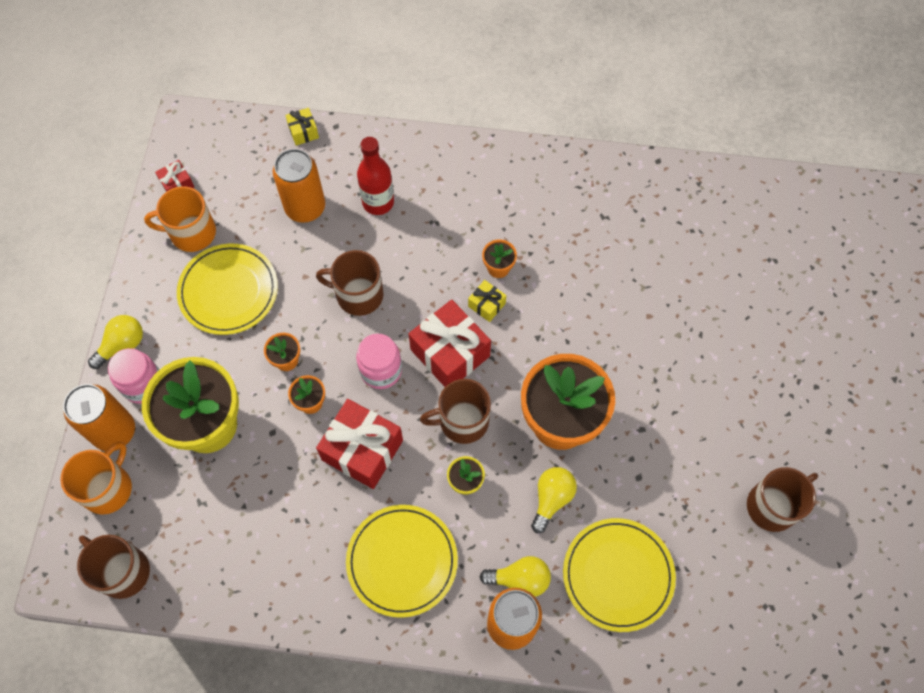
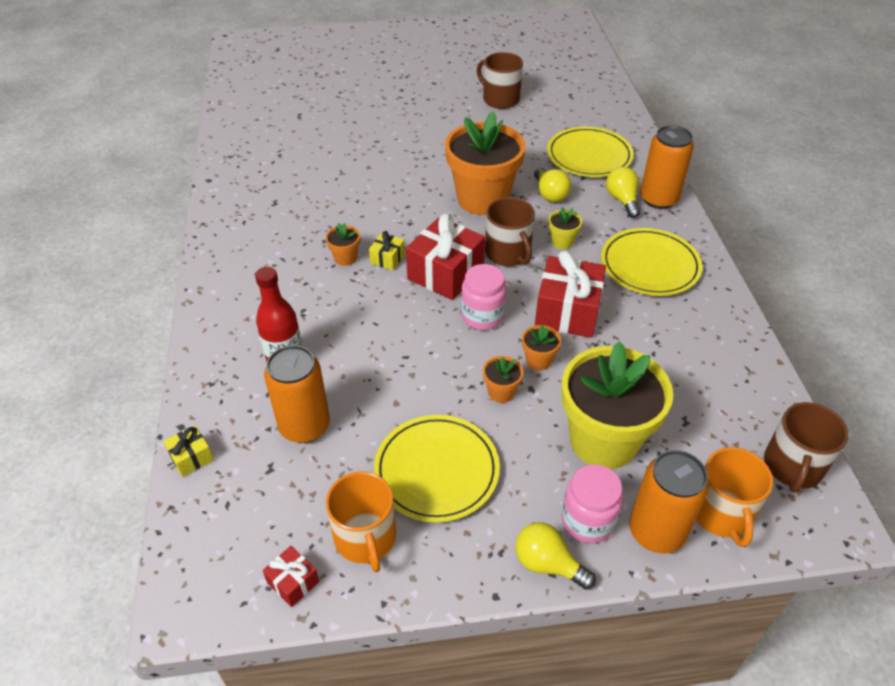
camera: 105 degrees left, 20 degrees down
(108, 488) = (721, 513): orange mug -> orange mug turned 105 degrees counterclockwise
(358, 295) = (405, 352): brown mug -> none
(551, 499) = (550, 194): yellow light bulb -> yellow light bulb turned 120 degrees counterclockwise

